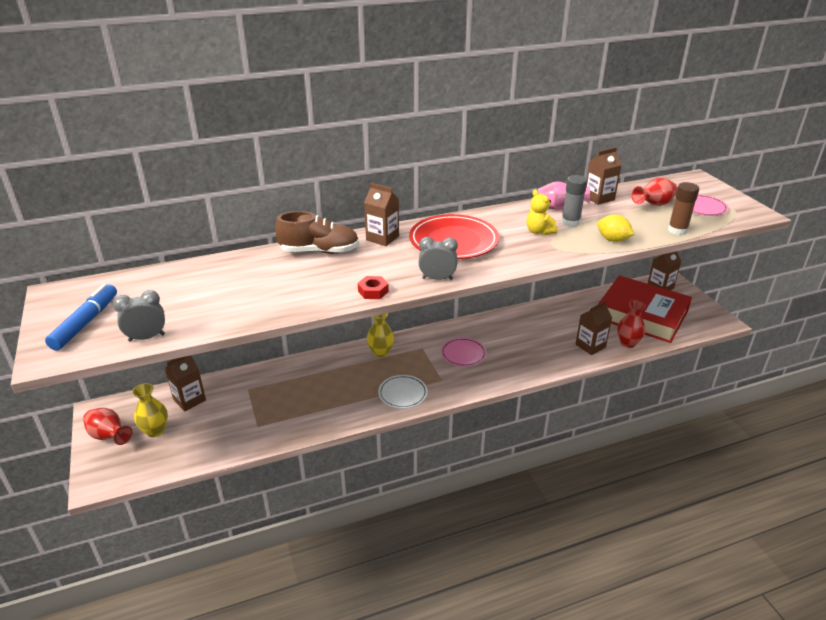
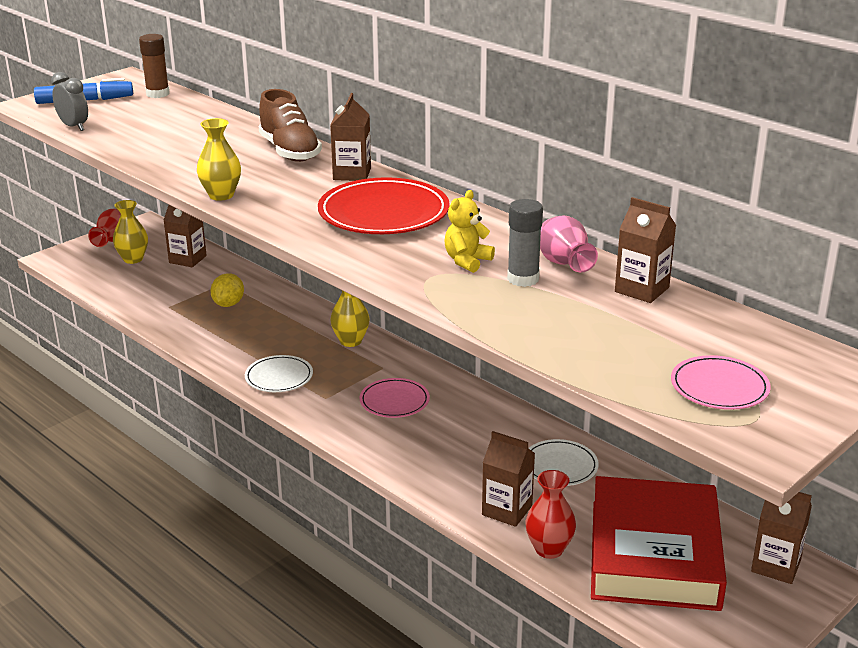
camera: 65 degrees right, 5 degrees down
(373, 291) = (221, 195): red nut -> yellow vase
(437, 279) = (276, 221): grey clock -> none
(559, 318) = (560, 466): none -> white plate
(612, 240) = (496, 318): yellow lemon -> yellow lemon (228, 304)
(653, 205) = (672, 339): red vase -> none
(677, 230) = (590, 369): brown glue stick -> brown glue stick (158, 94)

